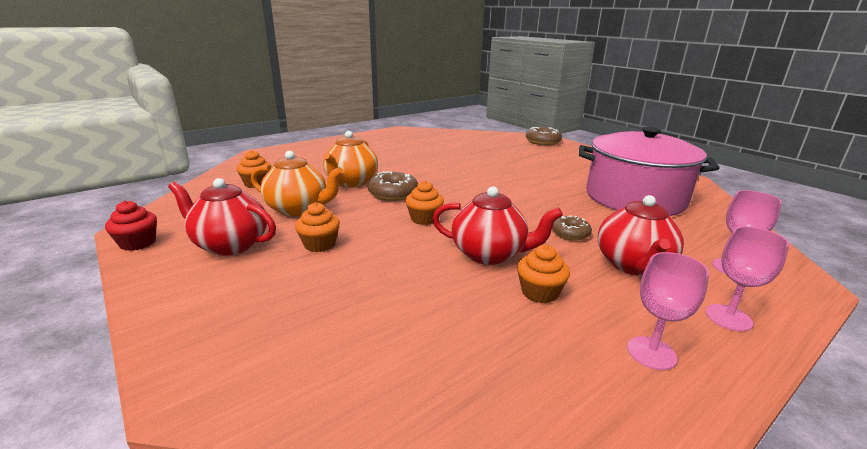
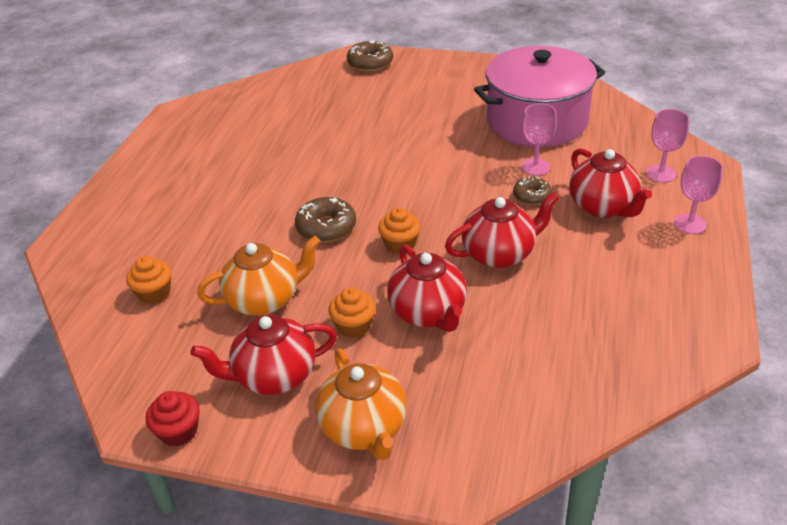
camera: 35 degrees left, 15 degrees up
(351, 182) = (258, 234): orange teapot -> orange teapot (364, 428)
(378, 262) = (428, 313): none -> red teapot
(539, 292) = (571, 270): orange cupcake -> none
(651, 353) = (673, 279): pink goblet -> pink goblet (535, 167)

